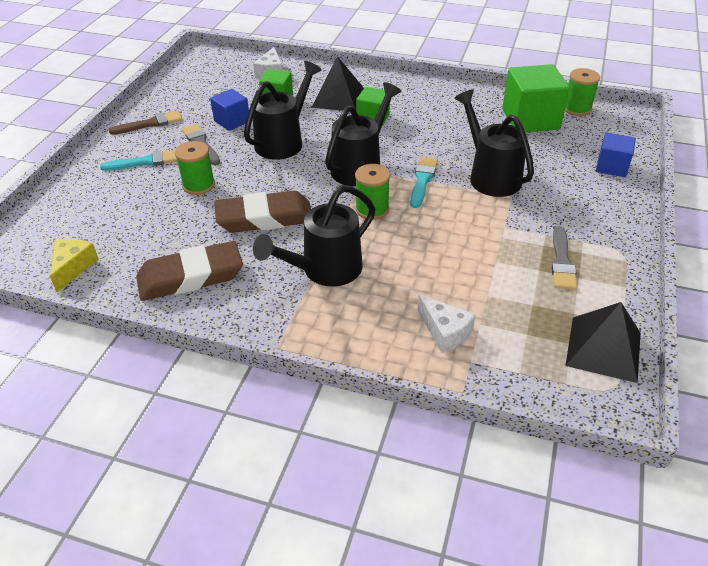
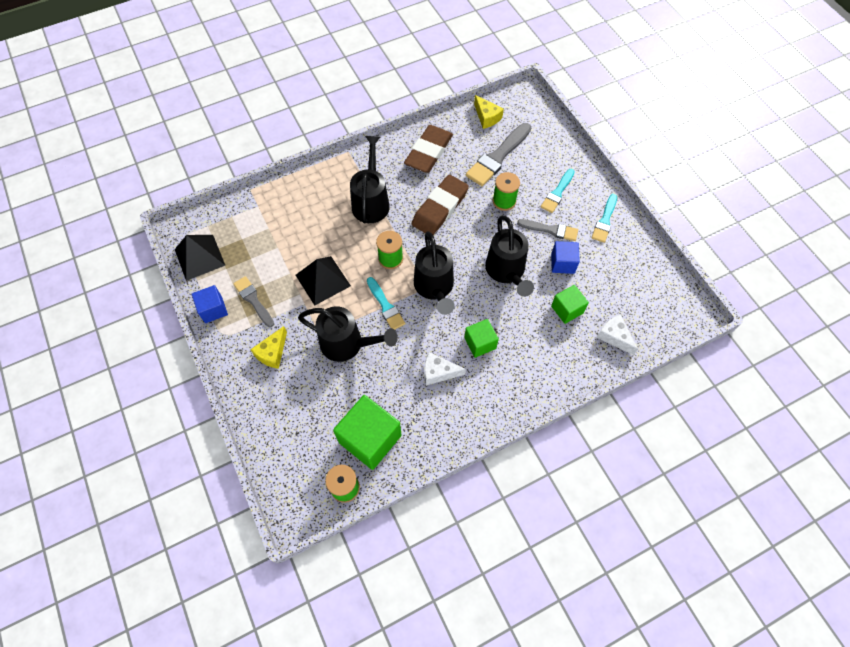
camera: 135 degrees right, 20 degrees up
(137, 222) = (497, 157): none -> grey brush
(150, 124) = (604, 221): brown brush -> turquoise brush
(338, 98) = (529, 347): black pyramid -> black pyramid (322, 280)
(445, 331) = (281, 212): white cheese -> white cheese (438, 372)
(575, 209) = (272, 353): none -> yellow cheese
(611, 167) = (273, 422): blue cube -> blue cube (213, 309)

